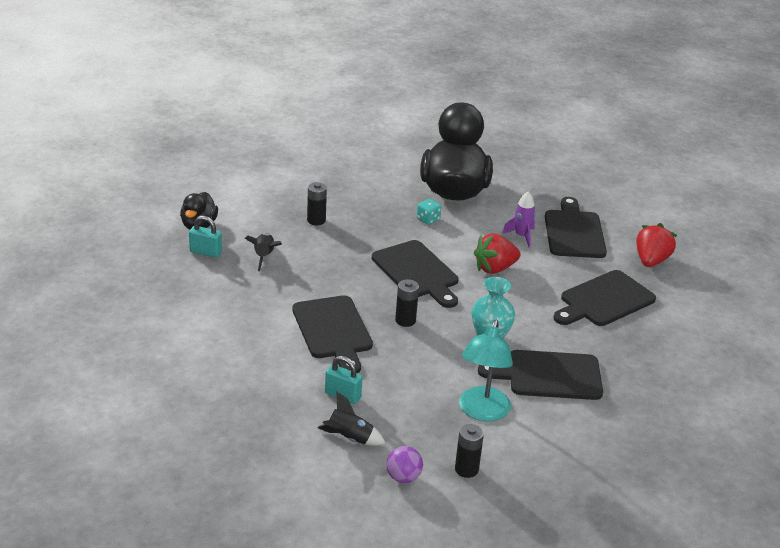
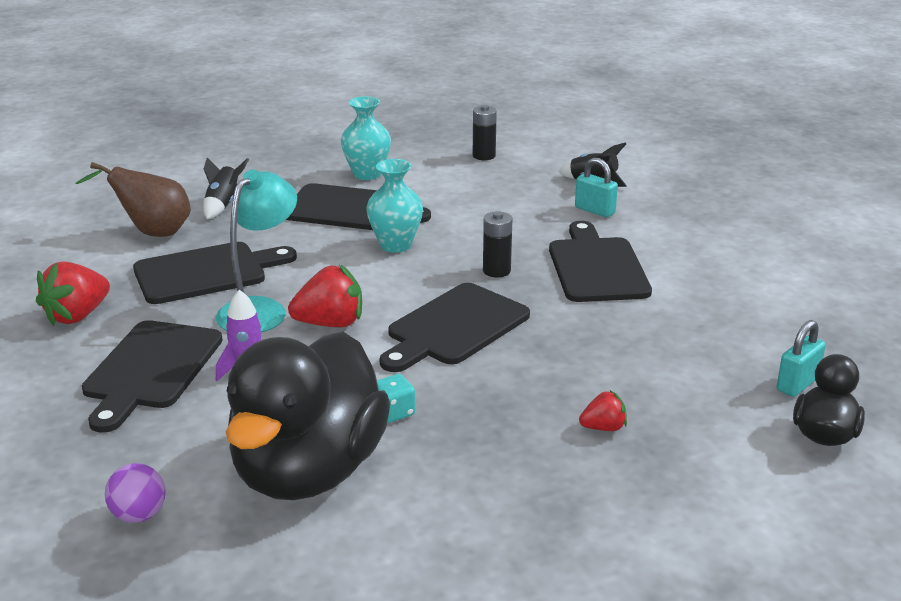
camera: 165 degrees left, 5 degrees down
(205, 252) = (797, 384): turquoise padlock -> turquoise padlock turned 75 degrees counterclockwise
(264, 256) = (697, 369): black rocket -> black rocket (223, 205)
(316, 220) = (603, 428): black battery -> red strawberry
(403, 477) = (546, 156): purple ball -> purple ball (139, 515)
(417, 272) = (454, 327): black cutting board -> black cutting board turned 120 degrees counterclockwise
(482, 412) = (445, 188): turquoise lamp -> turquoise lamp (260, 309)
(563, 425) = (367, 174): none -> turquoise vase
(678, 334) = (152, 233): none -> brown pear

